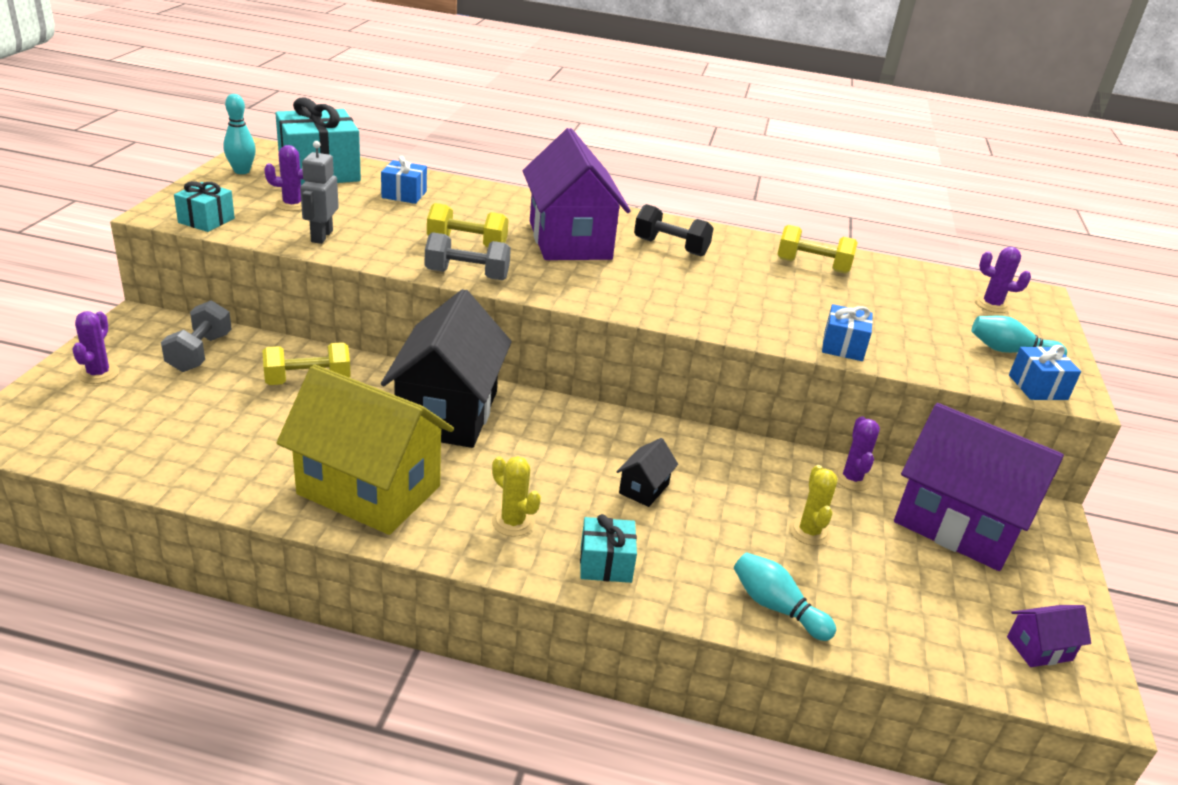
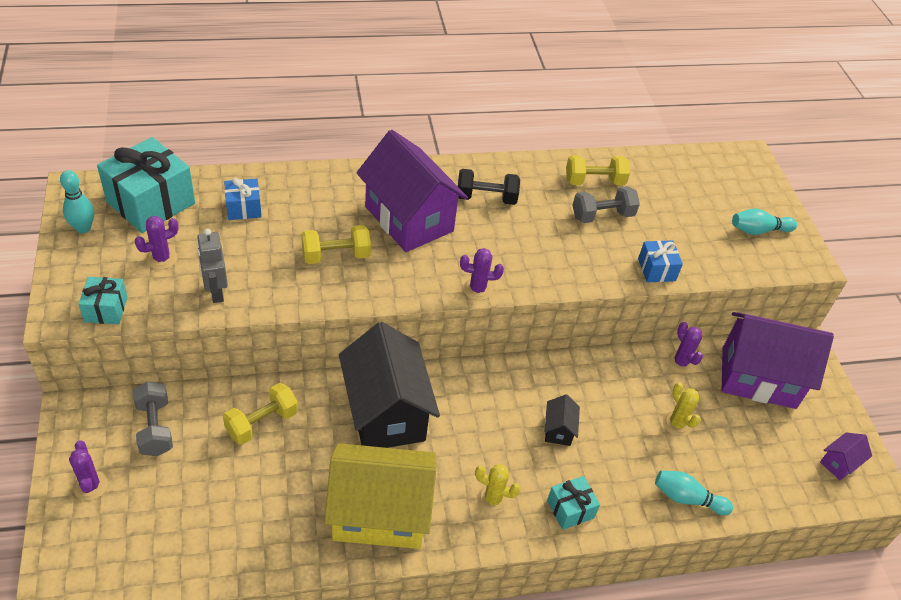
camera: 25 degrees left, 15 degrees up
(467, 275) = (360, 295): grey dumbbell -> grey dumbbell (602, 215)
(991, 305) = (727, 181): purple cactus -> purple cactus (477, 289)
(1038, 387) = (788, 263): blue gift -> none

